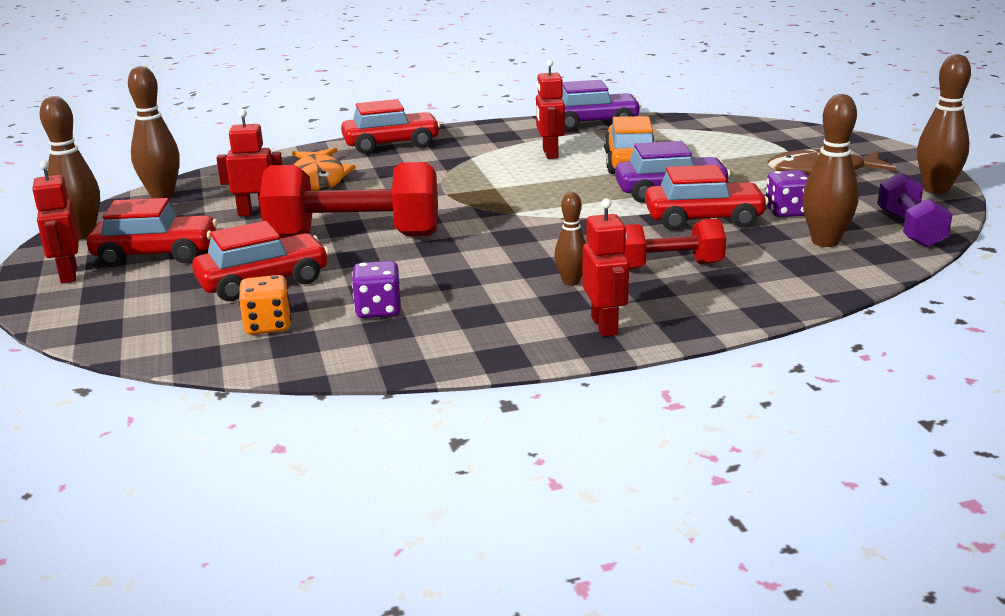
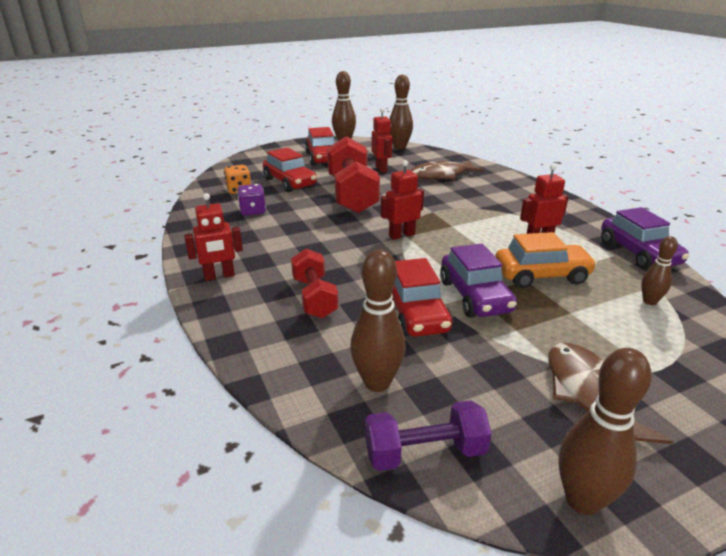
camera: 80 degrees right, 5 degrees up
(68, 275) = (298, 148): red robot -> red robot (401, 235)
(319, 179) = (441, 175): orange fish -> brown fish
(391, 144) = (518, 186): red car -> none
(571, 282) = (287, 262): brown bowling pin -> brown bowling pin (649, 301)
(787, 212) = (450, 362): purple dice -> none

